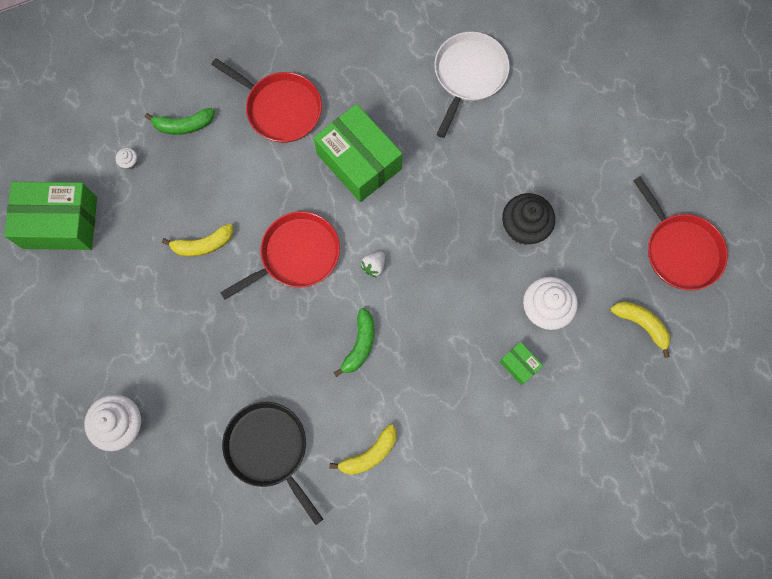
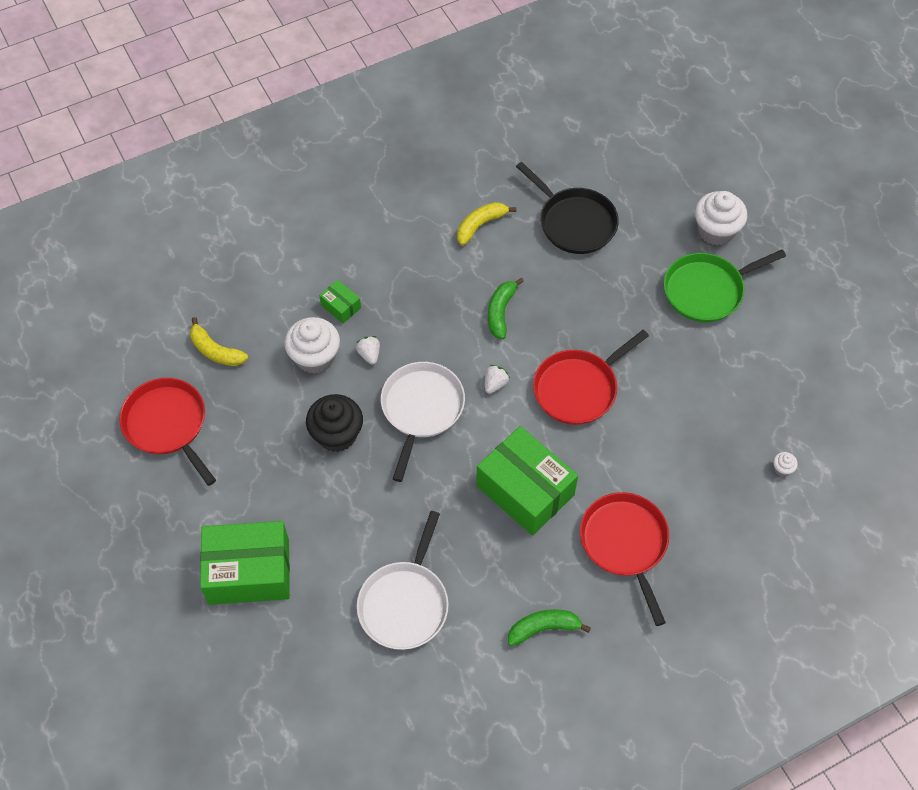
camera: 175 degrees right, 15 degrees down
(60, 223) = (837, 400): green box -> green box (249, 571)
(150, 352) = (707, 290): none -> green pan
(184, 125) = (733, 515): green banana -> green banana (543, 628)
(203, 244) = (679, 391): yellow banana -> none
(280, 108) = (625, 543): red pan -> red pan turned 45 degrees clockwise
(445, 246) = (421, 409): none -> white pan
(492, 308) = (369, 354): none -> white strawberry

